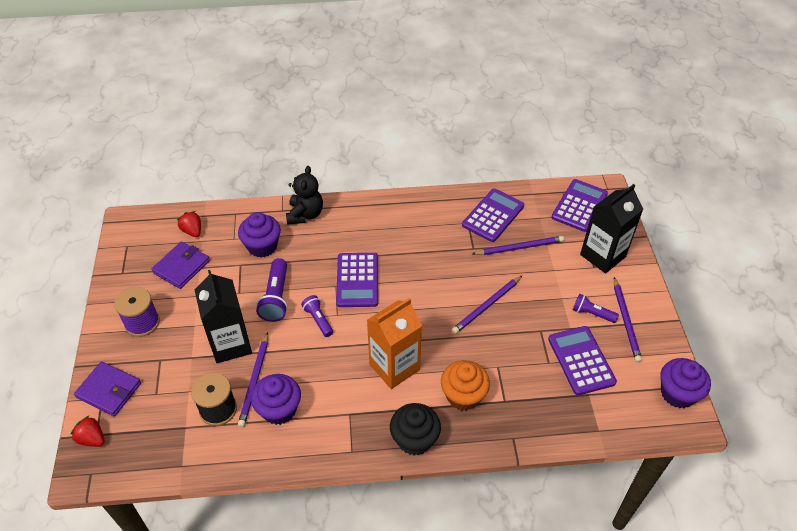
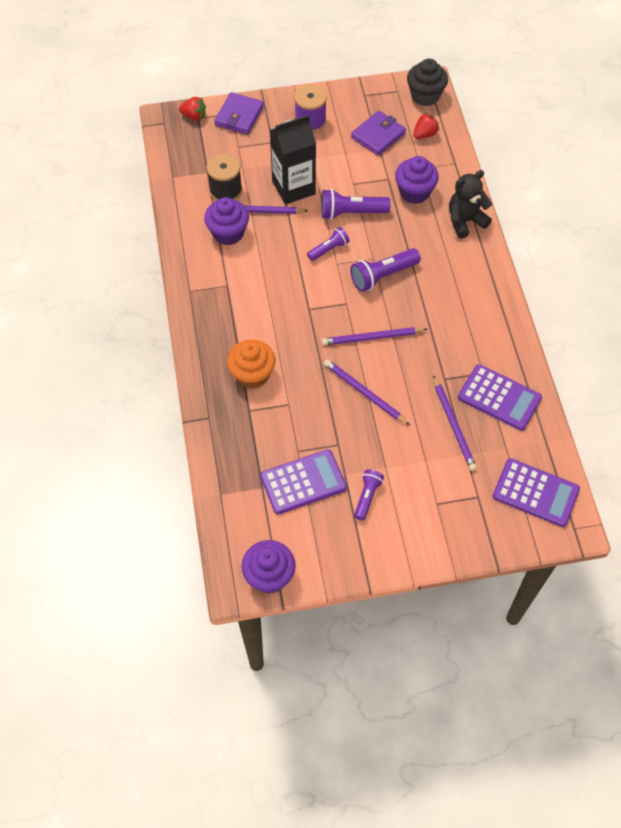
camera: 85 degrees right, 10 degrees up
(92, 438) = (194, 116): red strawberry -> red strawberry turned 75 degrees clockwise
(181, 267) = (378, 135): purple wallet -> purple wallet turned 75 degrees counterclockwise
(305, 214) = (465, 221): black teddy bear -> black teddy bear turned 150 degrees clockwise
(357, 280) = (382, 276): purple calculator -> purple flashlight
(394, 367) = (280, 316): orange carton -> none
(414, 439) = (203, 337): black cupcake -> black cupcake (425, 96)
(602, 255) = (456, 514): black carton -> none
(626, 321) = (361, 532): purple pencil -> purple pencil (372, 338)

